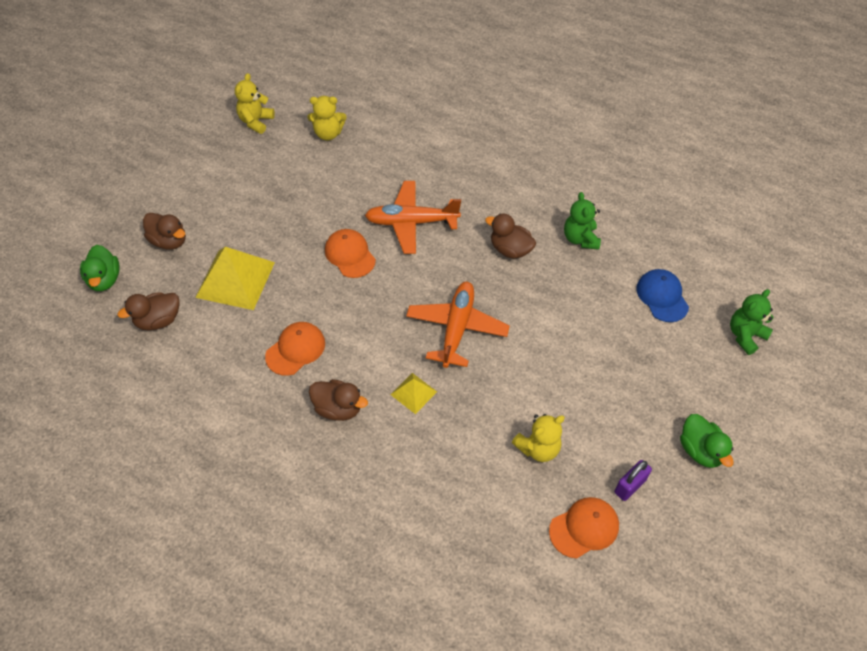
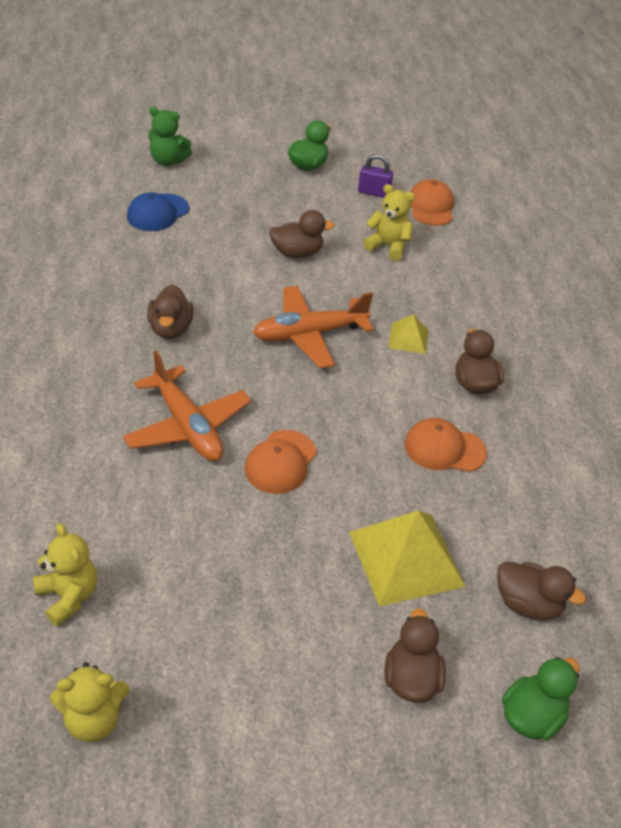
camera: 125 degrees left, 10 degrees down
(561, 370) = (297, 253): none -> brown duck
(580, 239) = (116, 282): green teddy bear -> none
(584, 528) = (431, 206): orange cap -> orange cap turned 60 degrees clockwise

